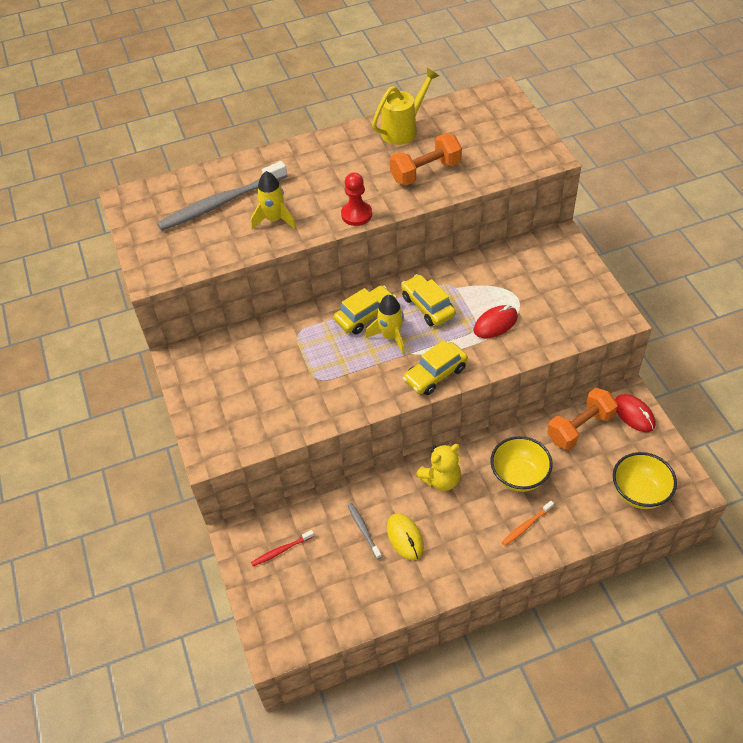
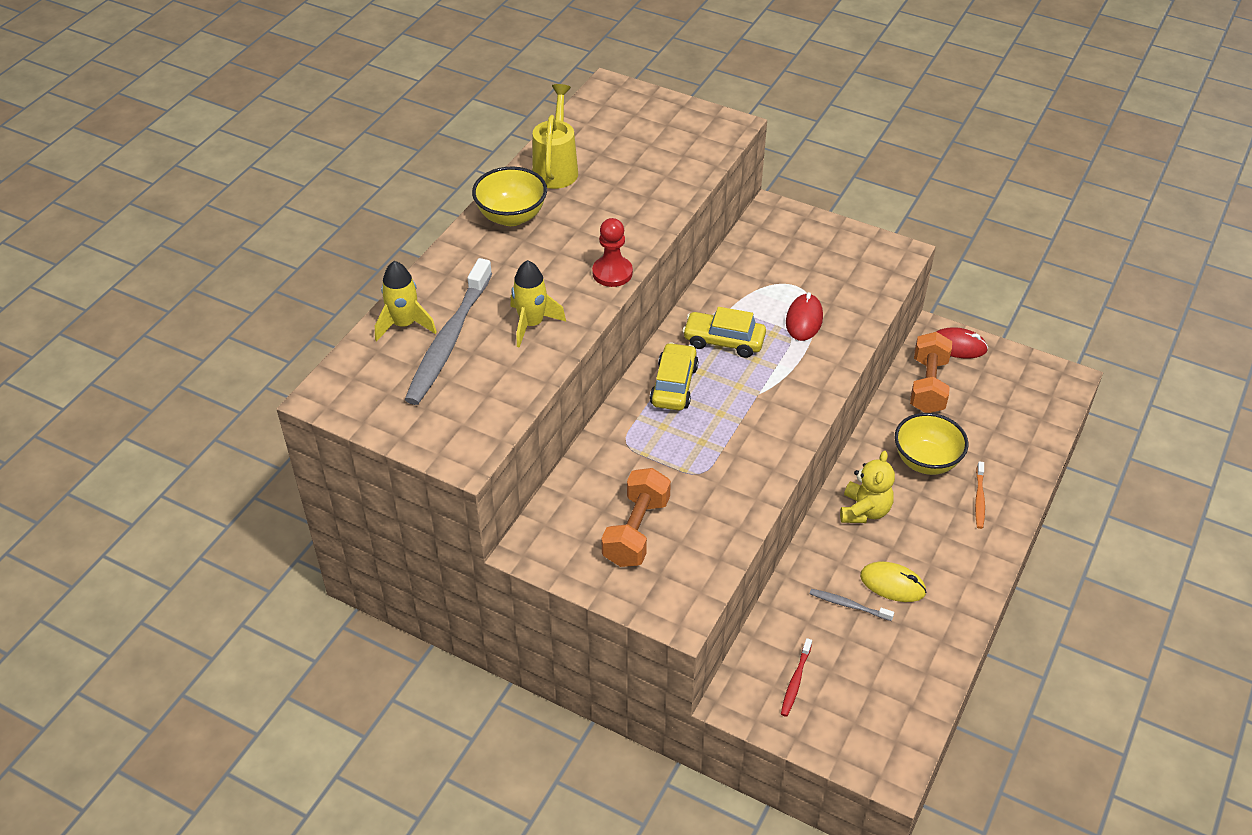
camera: 45 degrees left, 5 degrees down
(390, 337) = (722, 390): yellow rocket -> yellow rocket (404, 325)
(425, 172) = (630, 197): orange dumbbell -> orange dumbbell (636, 531)
(435, 374) = (805, 398): yellow car -> none
(639, 493) = (1033, 408): yellow bowl -> yellow bowl (511, 216)

